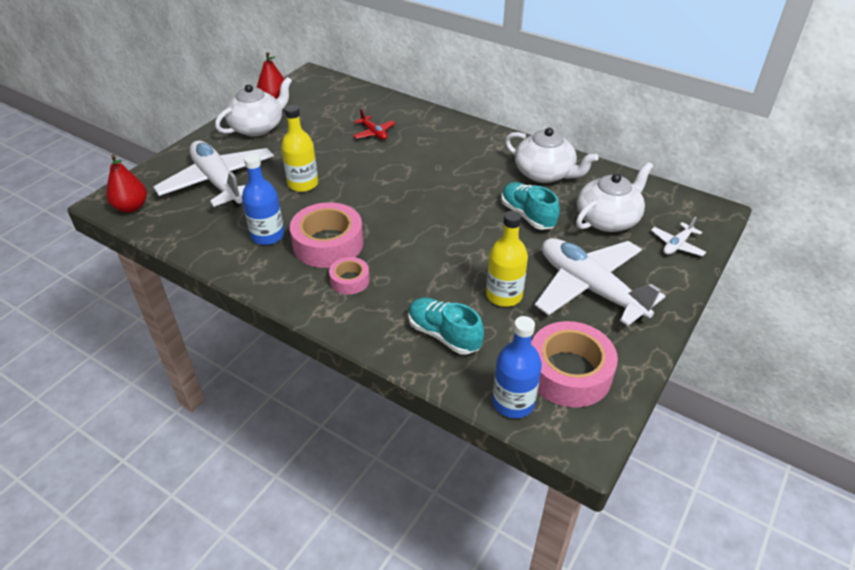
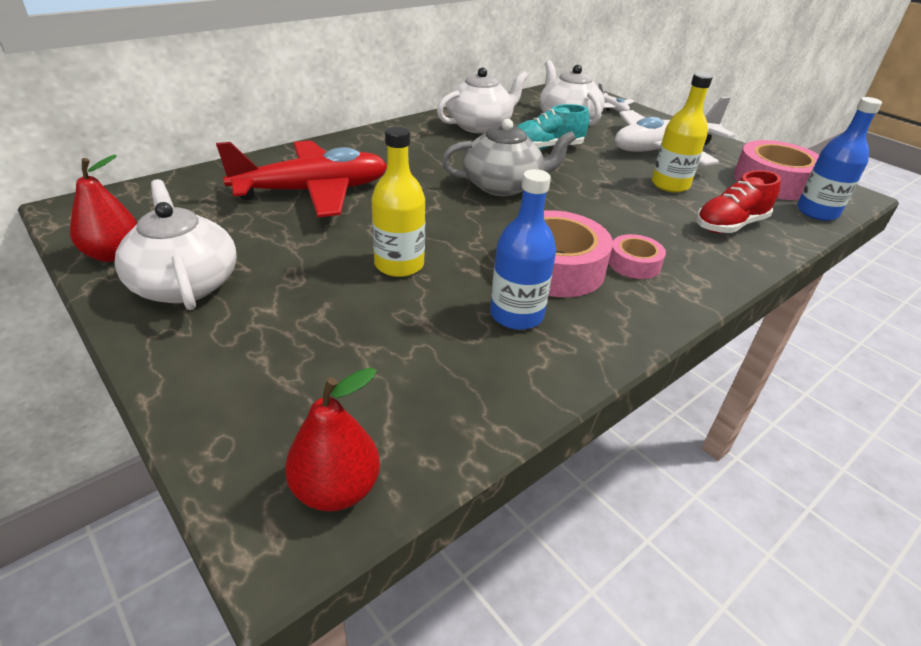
camera: 75 degrees left, 5 degrees down
(218, 182) = (332, 349): white plane -> none
(374, 133) = (313, 191): red plane -> red plane, size x2.31
(435, 204) = (503, 186): none -> grey teapot
(444, 335) = (730, 225): turquoise shoe -> red shoe

